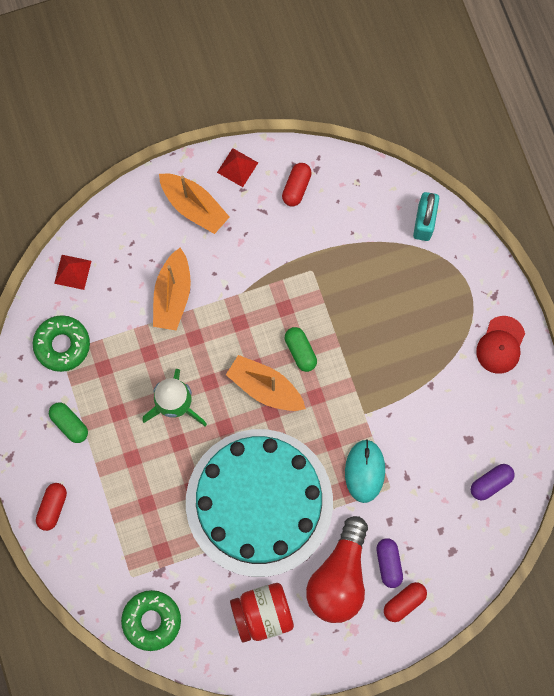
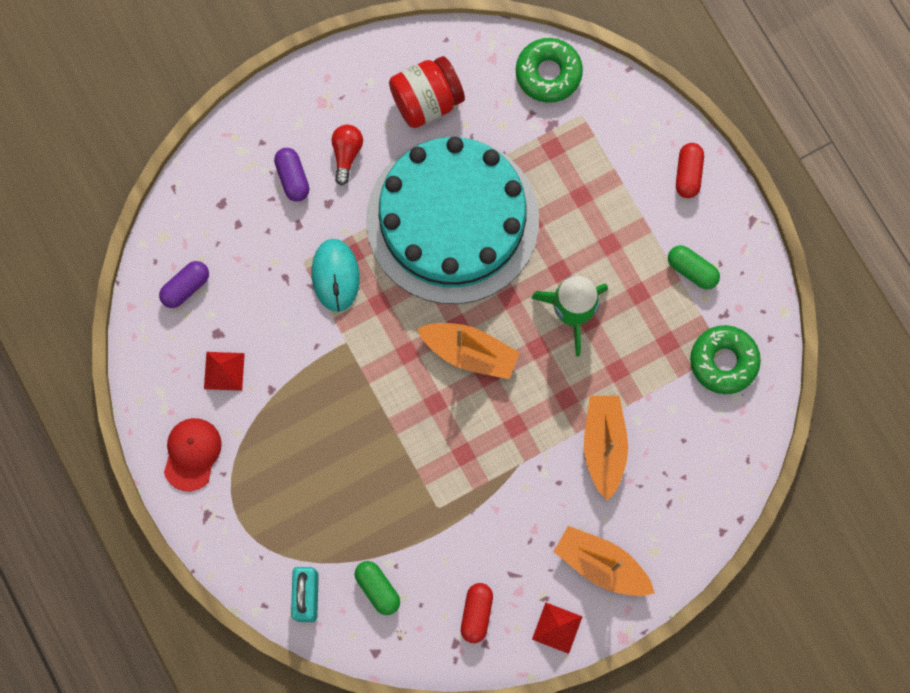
camera: 170 degrees right, 0 degrees up
(72, 272) = (733, 453): red pyramid -> red pyramid (224, 371)
(300, 351) = (435, 404): green capsule -> green capsule (377, 588)
(339, 577) = (346, 154): red light bulb -> red light bulb, size x0.48
(404, 602) = (269, 140): red capsule -> none

